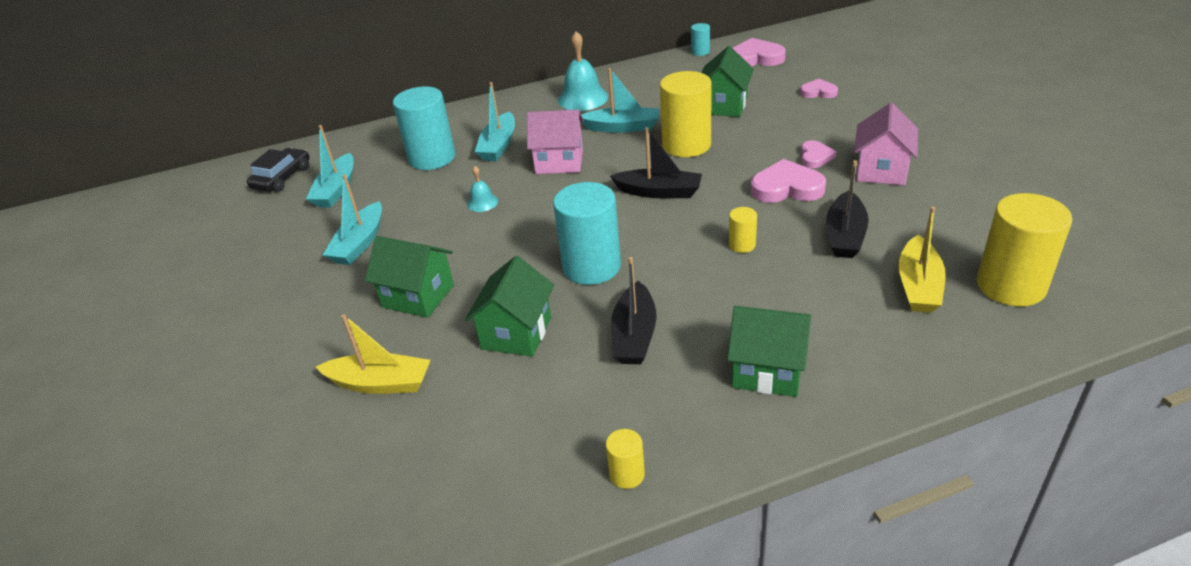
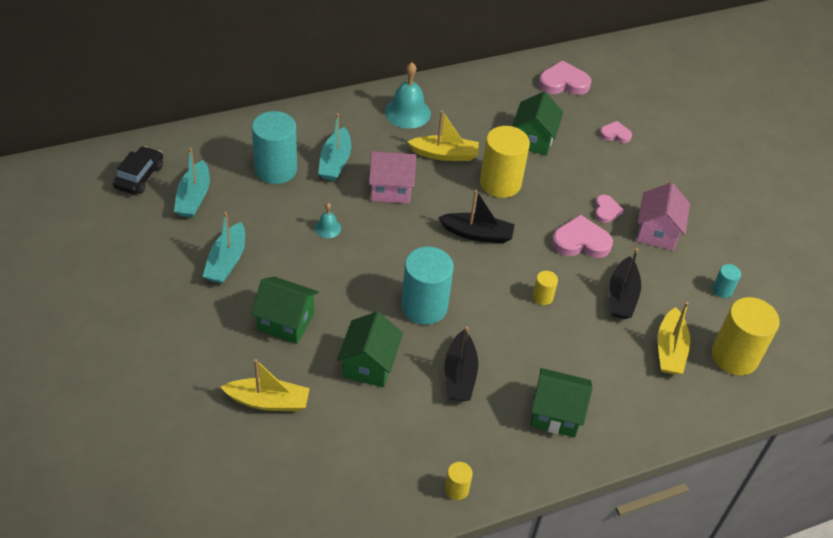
camera: 10 degrees left, 10 degrees up
(622, 127) = (444, 154): turquoise boat -> yellow boat
(700, 52) = (514, 66): turquoise cylinder -> turquoise cylinder (722, 290)

